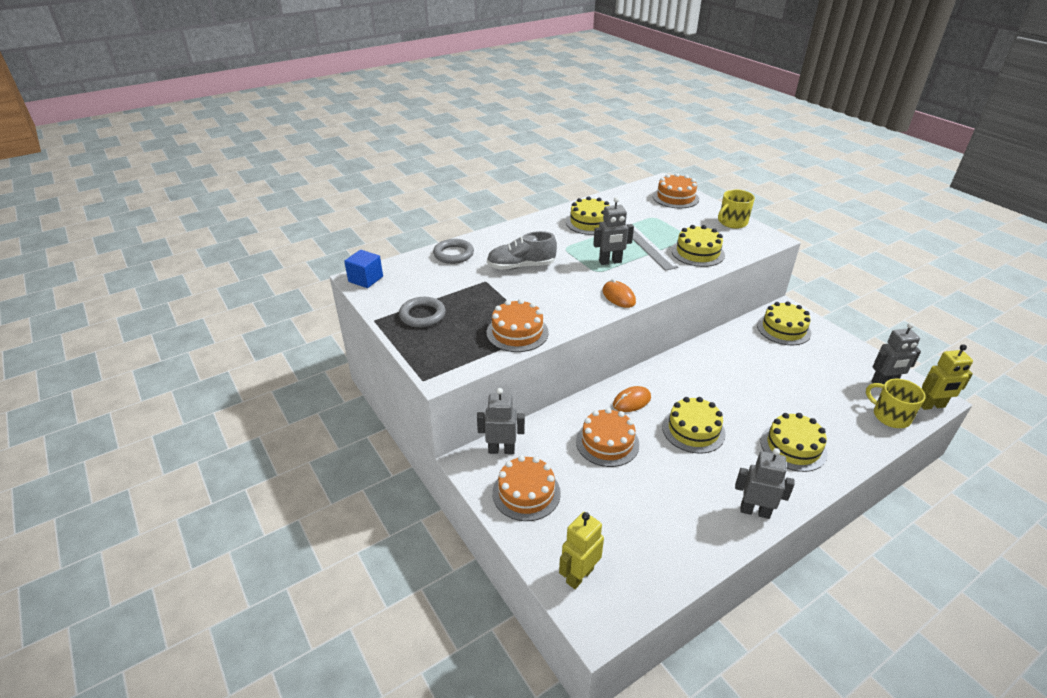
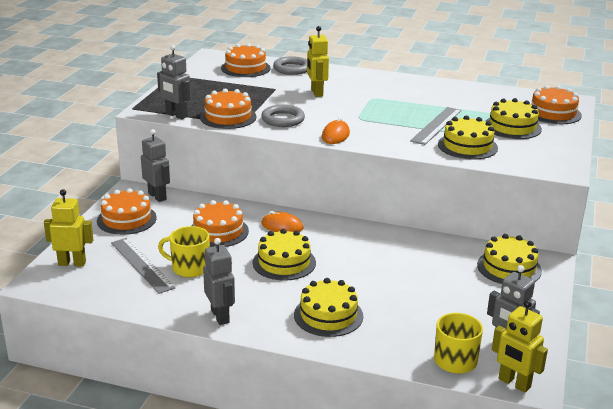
camera: 50 degrees right, 10 degrees down
(365, 279) = (214, 57): blue cube -> none
(417, 275) = (245, 68): none -> orange cake
(422, 315) = (200, 85): grey ring -> grey ring (283, 119)
(521, 266) = (316, 93): grey shoe -> yellow robot
(590, 222) = (432, 95): yellow cake -> yellow cake (512, 127)
(610, 262) = (383, 119): grey robot -> grey robot (176, 115)
(625, 522) = (141, 265): none -> grey ruler
(732, 222) = (558, 147): yellow mug -> yellow mug (189, 268)

